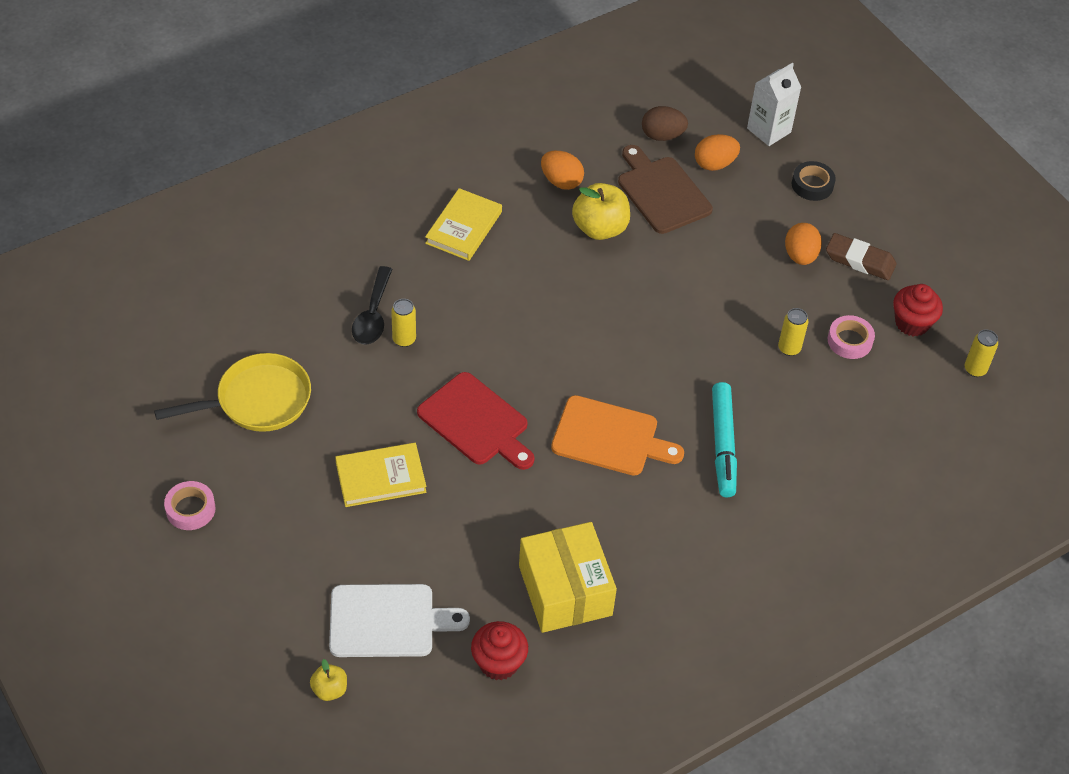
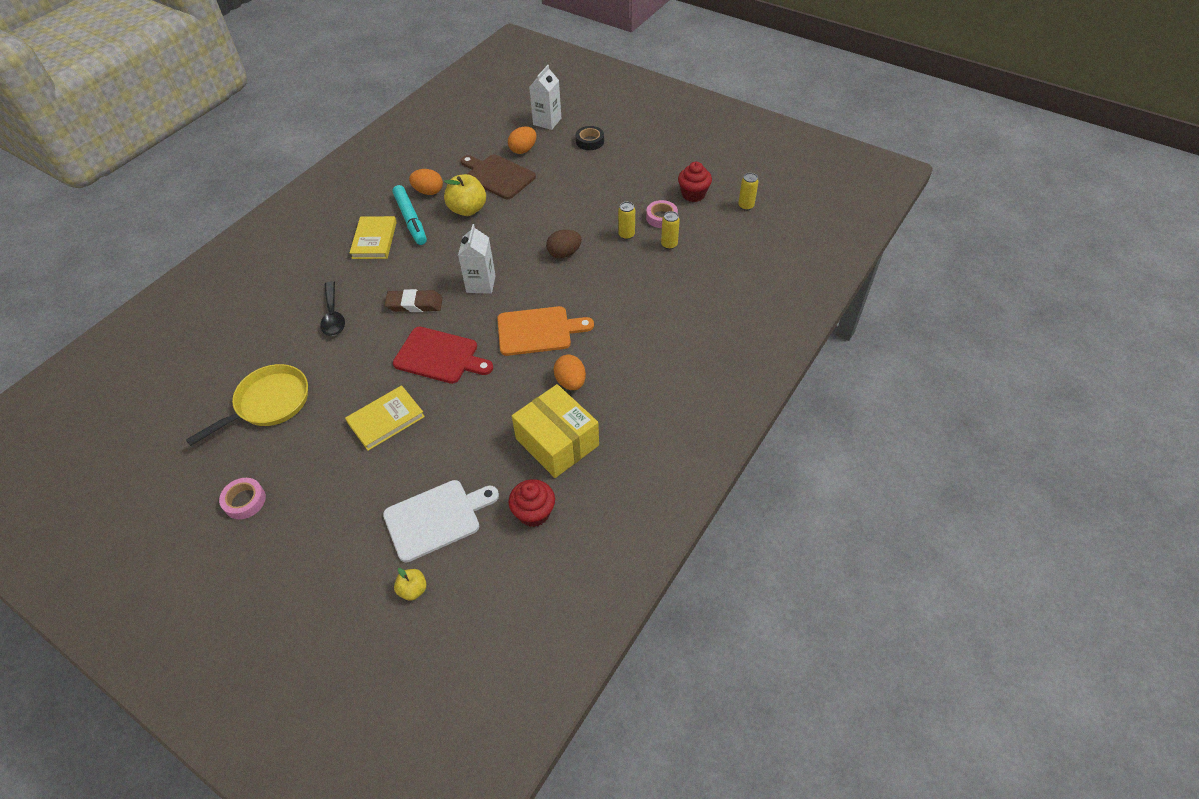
camera: 20 degrees left, 0 degrees up
(404, 339) = (363, 323): yellow can -> yellow can (669, 245)
(569, 344) = (481, 284): none -> white carton
(662, 136) = (482, 145): brown egg -> brown egg (564, 253)
(723, 445) = (615, 307): turquoise marker -> turquoise marker (411, 220)
(800, 256) = (604, 181): orange egg -> orange egg (570, 382)
(860, 260) = (642, 171): brown eraser -> brown eraser (415, 304)

